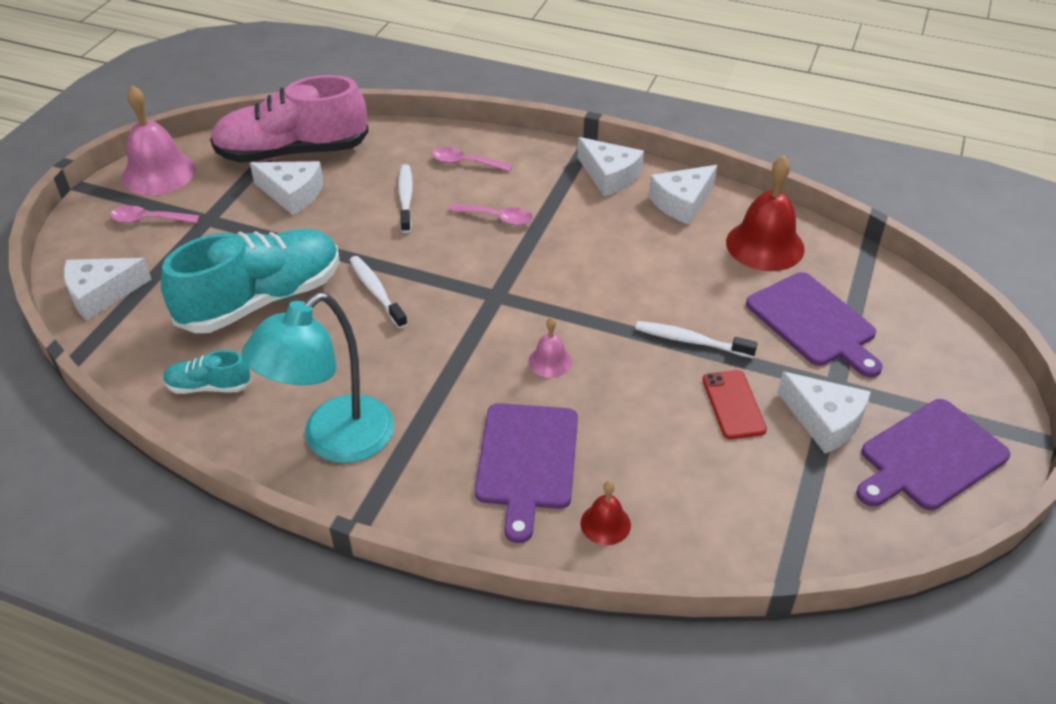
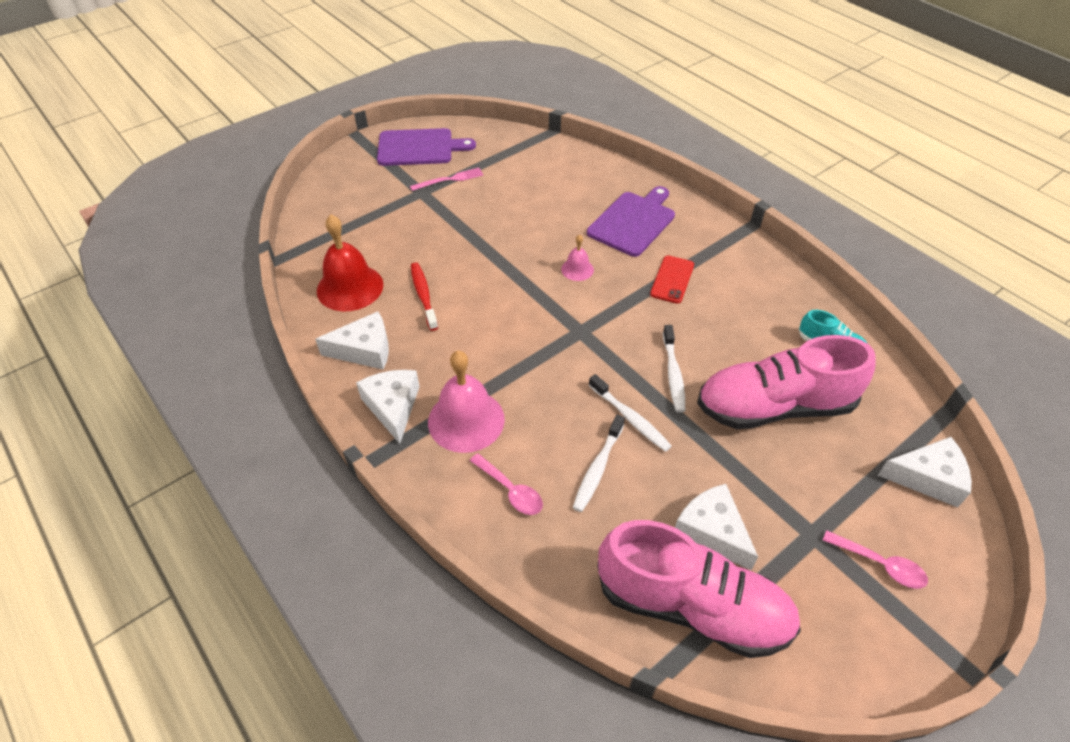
camera: 150 degrees left, 5 degrees up
(158, 173) = (868, 649): pink bell -> pink bell (466, 420)
(262, 300) = (774, 407): turquoise shoe -> pink shoe
(334, 441) = (748, 275): turquoise lamp -> none
(497, 218) = (528, 404): pink spoon -> none
(605, 524) = (611, 181): red bell -> none
(685, 266) = (423, 295): none -> red toothbrush
(691, 341) = (475, 246): white toothbrush -> white toothbrush (630, 418)
(733, 404) = (489, 204): red phone -> red phone (672, 279)
(813, 322) = (388, 226): purple cutting board -> none
(824, 420) = (450, 179): white cheese -> pink fork

